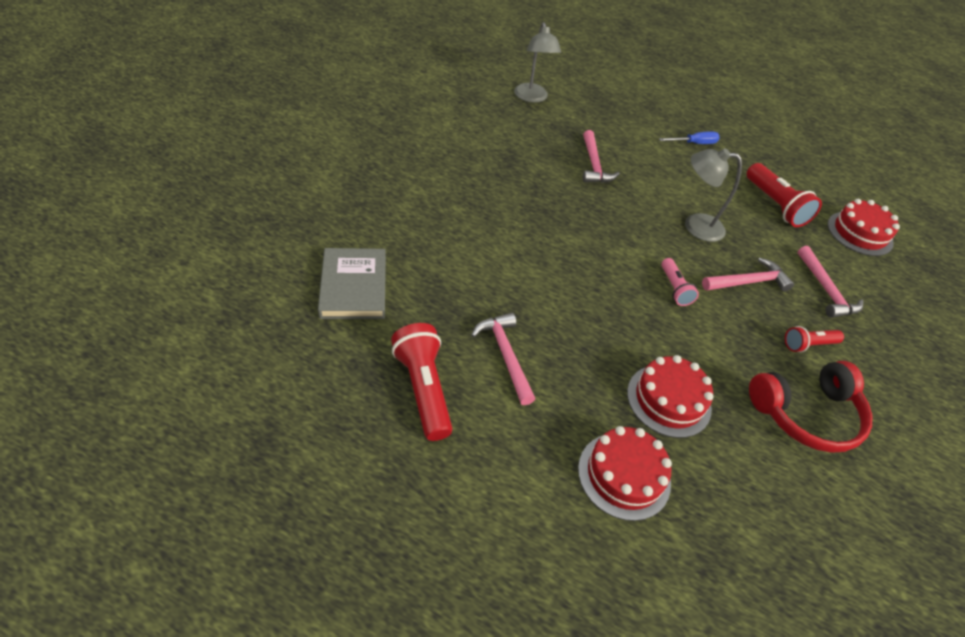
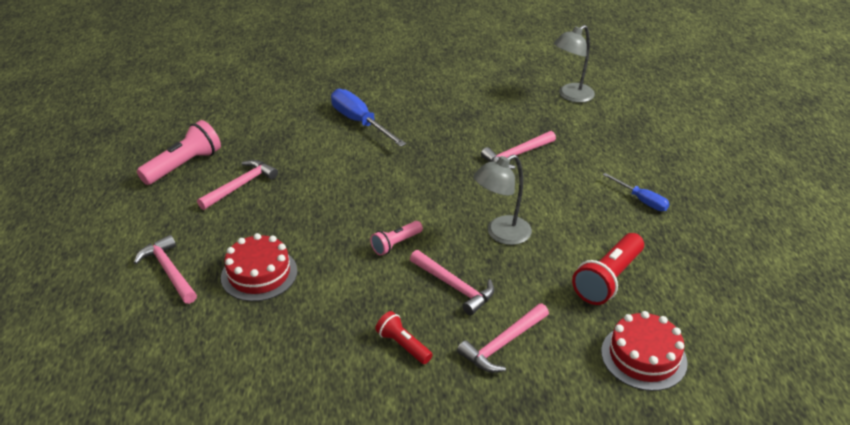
camera: 65 degrees right, 10 degrees down
(353, 287) = (250, 109): grey book -> none
(423, 389) = (184, 165): red flashlight -> pink flashlight
(461, 222) = (360, 122): none -> blue screwdriver
(624, 475) = (169, 271): red cake -> pink hammer
(695, 226) = (501, 234): grey lamp -> grey lamp turned 105 degrees counterclockwise
(806, 414) = (308, 360): red headphones -> none

